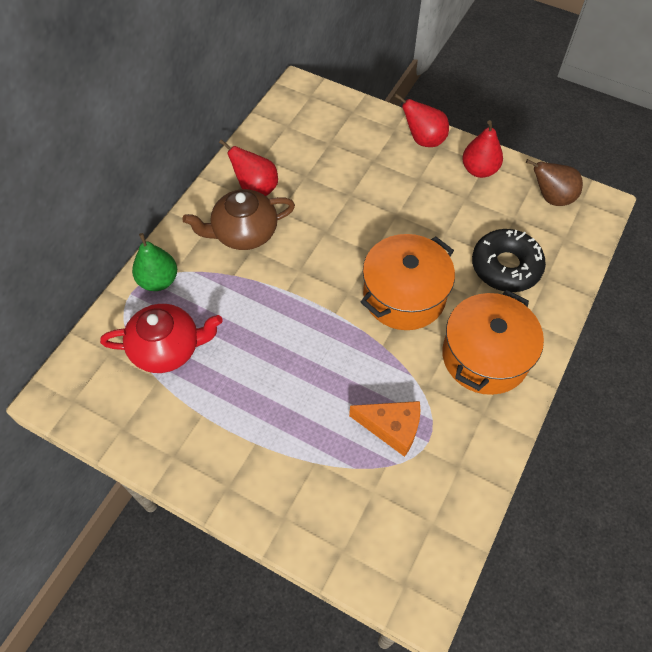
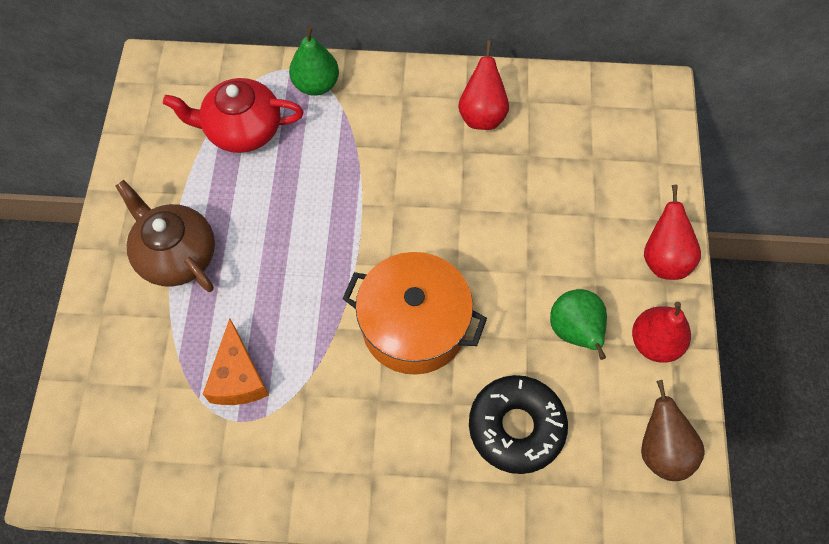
camera: 65 degrees right, 5 degrees up
(167, 348) = (242, 130): red teapot -> red teapot turned 120 degrees clockwise
(244, 233) = (415, 131): brown teapot -> brown teapot (176, 255)
(452, 206) = (575, 332): none -> green pear
(485, 356) = (373, 445): orange pot -> none

